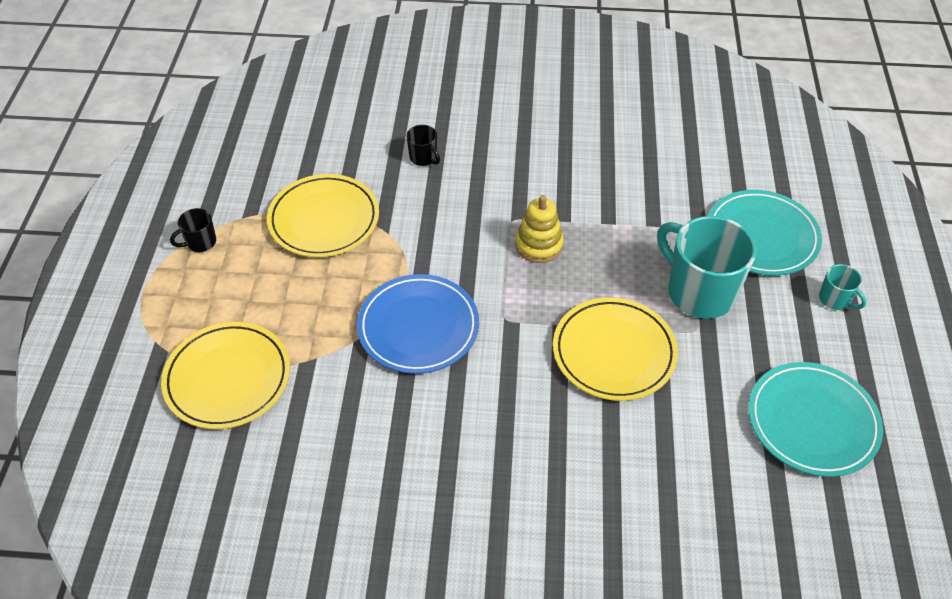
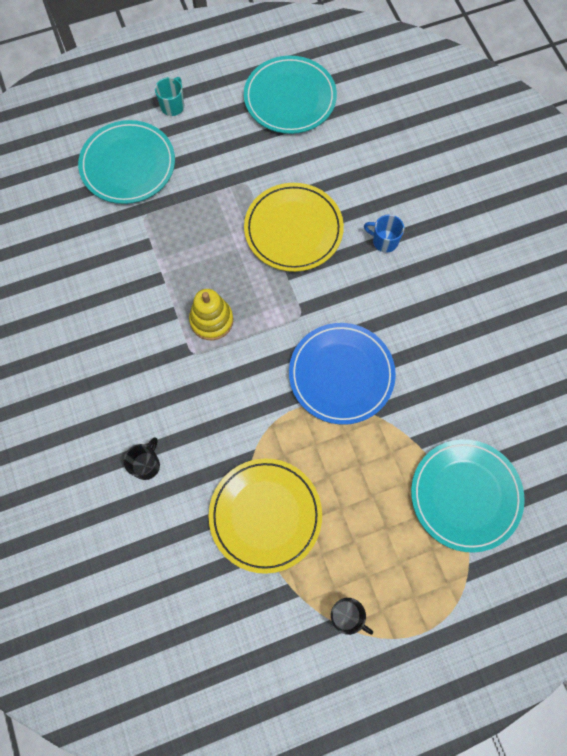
camera: 115 degrees left, 20 degrees up
(228, 378) = (465, 495): yellow plate -> turquoise plate
(556, 436) = (384, 241): none -> blue mug
(699, 292) = (207, 191): turquoise mug -> none

